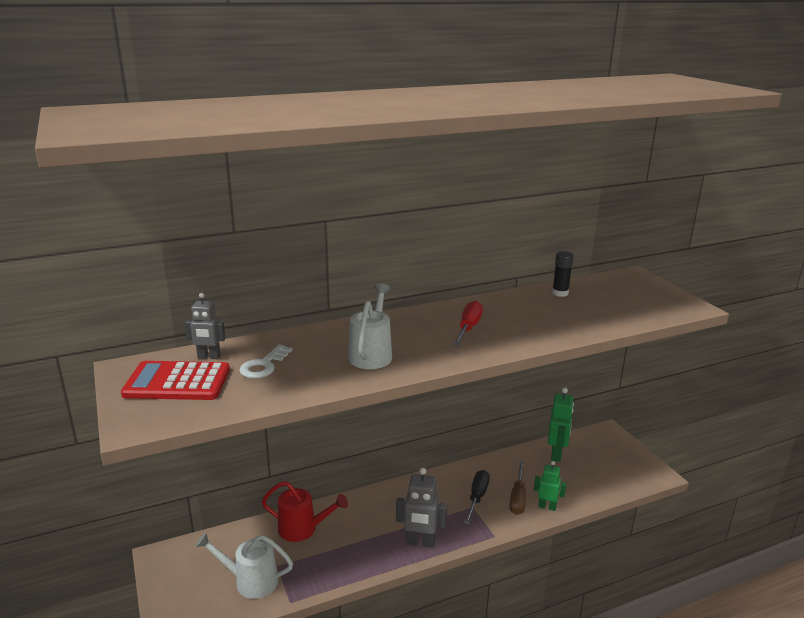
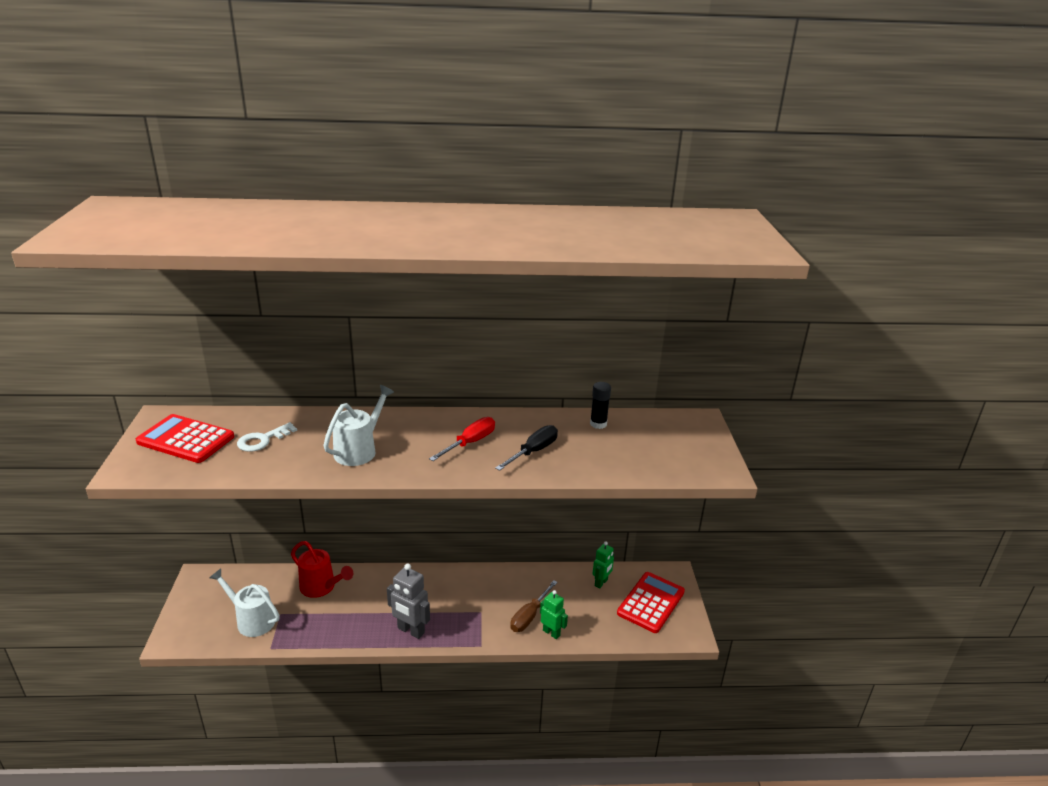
camera: 20 degrees right, 5 degrees up
(209, 357) = (228, 421): grey robot -> none
(477, 497) = (492, 603): black screwdriver -> black screwdriver (533, 451)
(556, 454) = (601, 583): green robot -> green robot, size x0.66
(608, 459) = (651, 602): none -> red calculator

